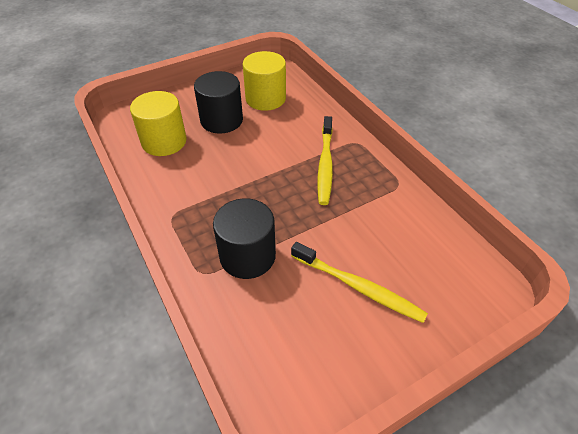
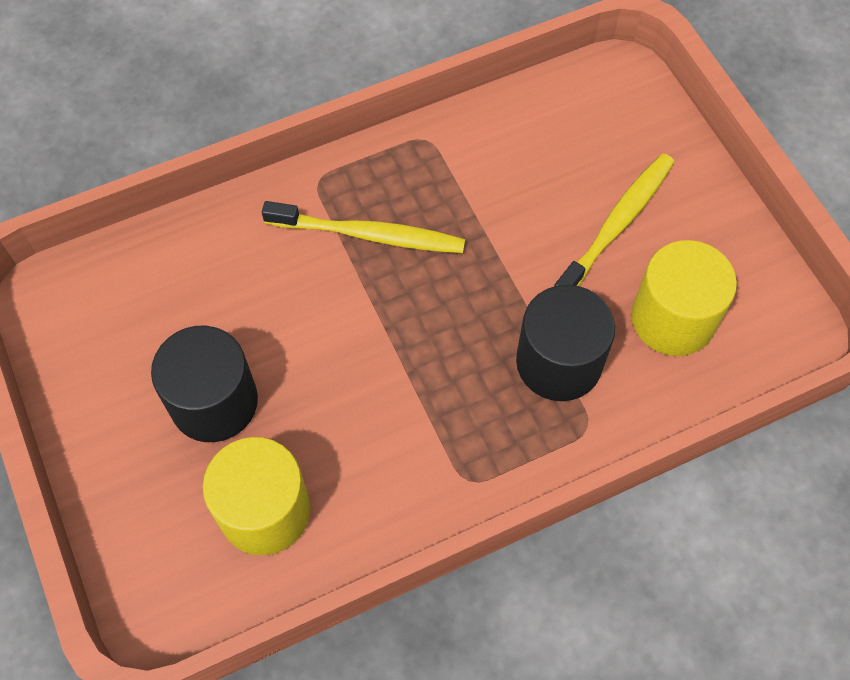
camera: 85 degrees left, 15 degrees up
(265, 99) = (157, 318): yellow cylinder -> yellow cylinder (673, 318)

